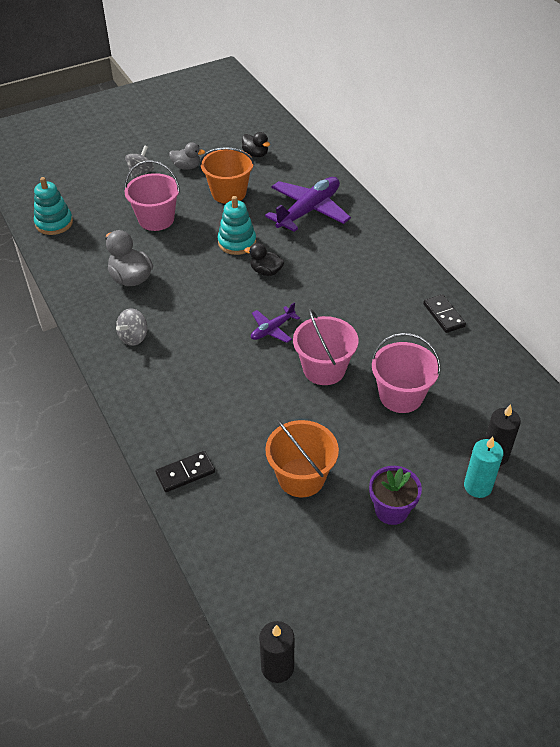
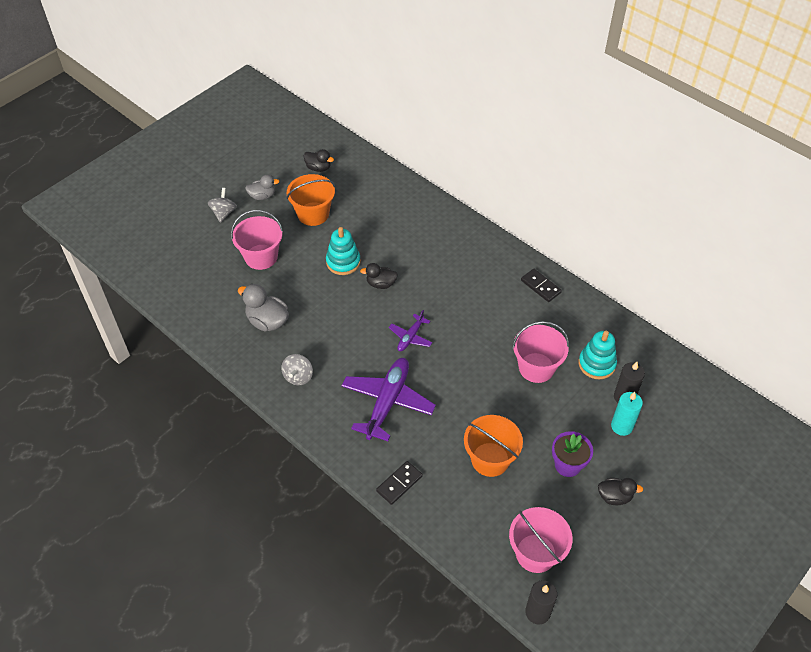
camera: 20 degrees left, 5 degrees up
(54, 223) = (169, 284): turquoise stacking toy -> turquoise stacking toy (596, 364)
(309, 210) = (390, 215): purple plane -> purple plane (387, 402)
(324, 369) = (467, 361): pink bucket -> pink bucket (536, 553)
(434, 563) = (614, 496): none -> black duck

